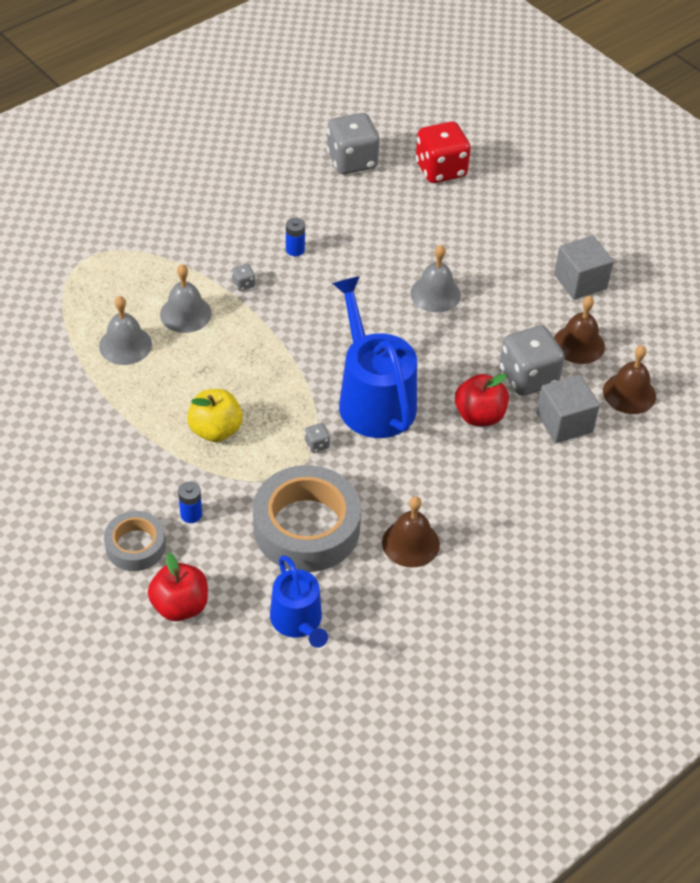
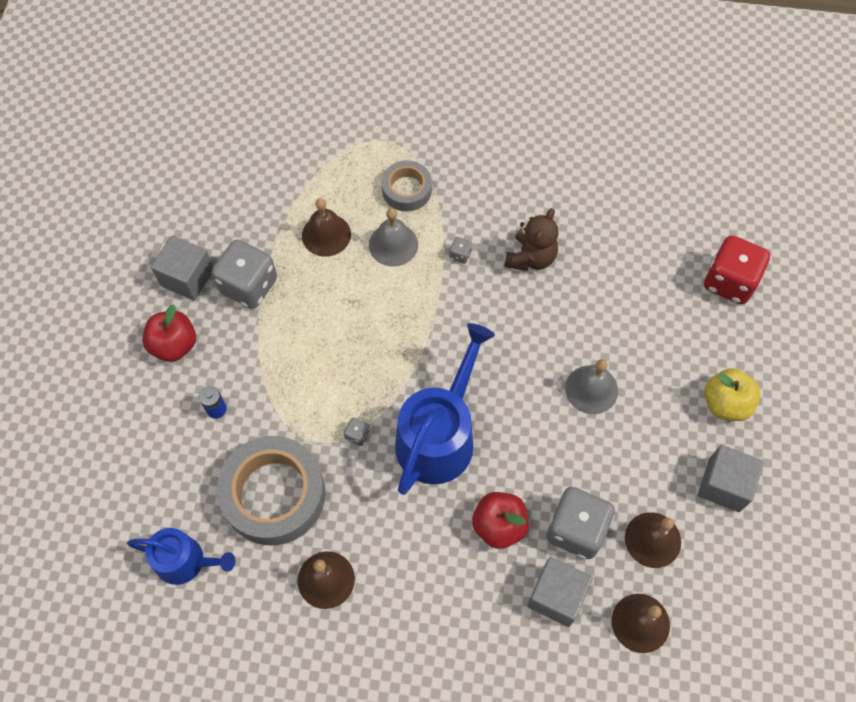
camera: 50 degrees right, 15 degrees up
(49, 454) = (187, 277): none -> grey cube
(125, 345) = (326, 235): grey bell -> brown bell
(135, 546) = (158, 399): grey tape -> grey tape (406, 190)
(180, 606) = (132, 472): red apple -> red apple (174, 345)
(215, 430) = (306, 358): yellow apple -> yellow apple (725, 403)
(295, 250) = (530, 257): blue battery -> brown teddy bear
(298, 621) = (185, 561): blue watering can -> blue watering can turned 105 degrees counterclockwise
(352, 161) = (665, 215): grey dice -> grey dice (249, 286)

